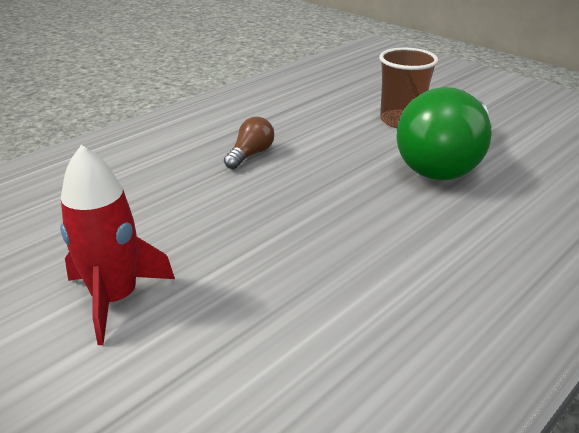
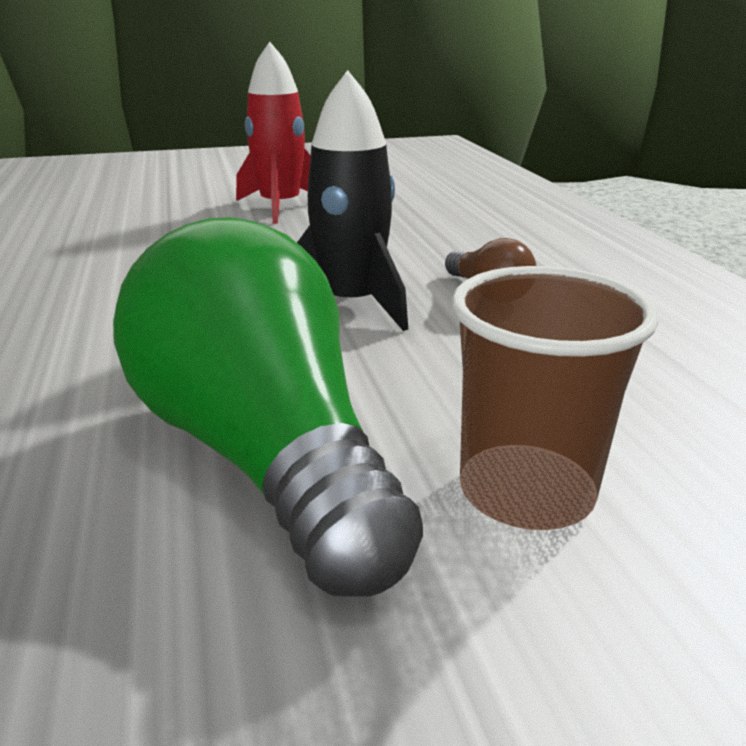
camera: 120 degrees right, 5 degrees down
(306, 186) = (351, 304): none -> black rocket

